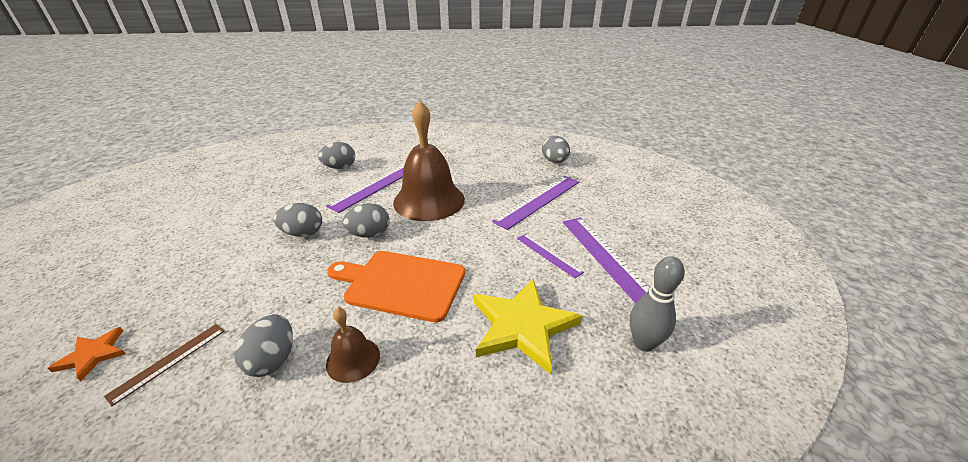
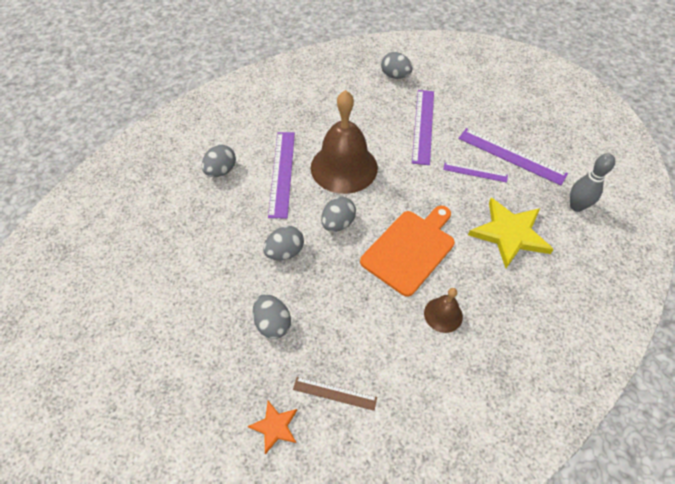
camera: 35 degrees left, 20 degrees up
(169, 361) = (334, 393): brown ruler -> brown ruler turned 75 degrees counterclockwise
(273, 360) = (397, 347): grey egg -> grey egg (273, 323)
(401, 284) = (410, 249): orange cutting board -> orange cutting board turned 150 degrees clockwise

